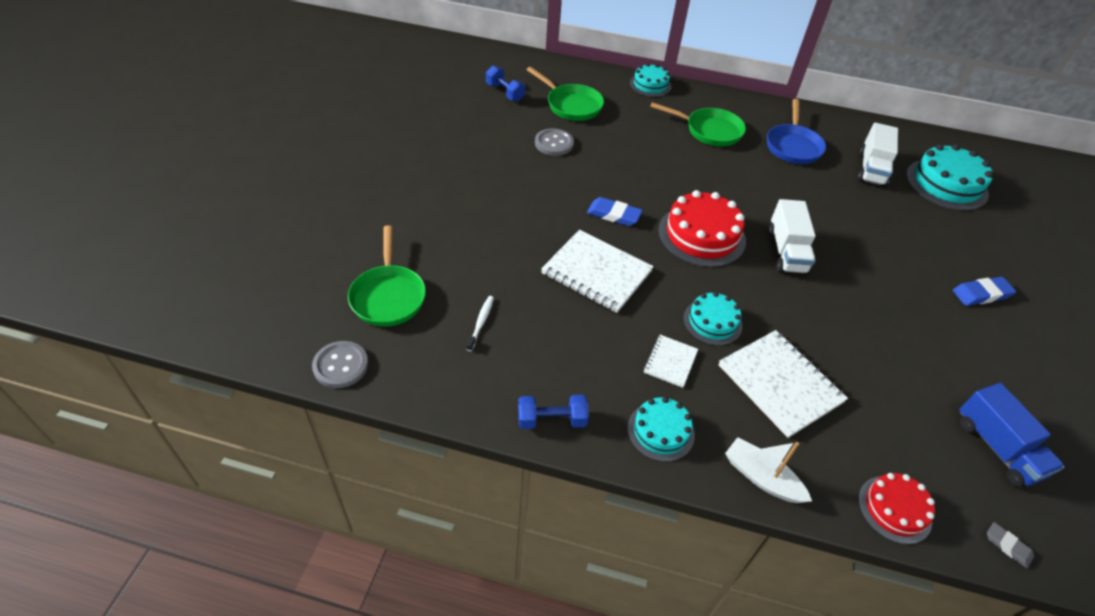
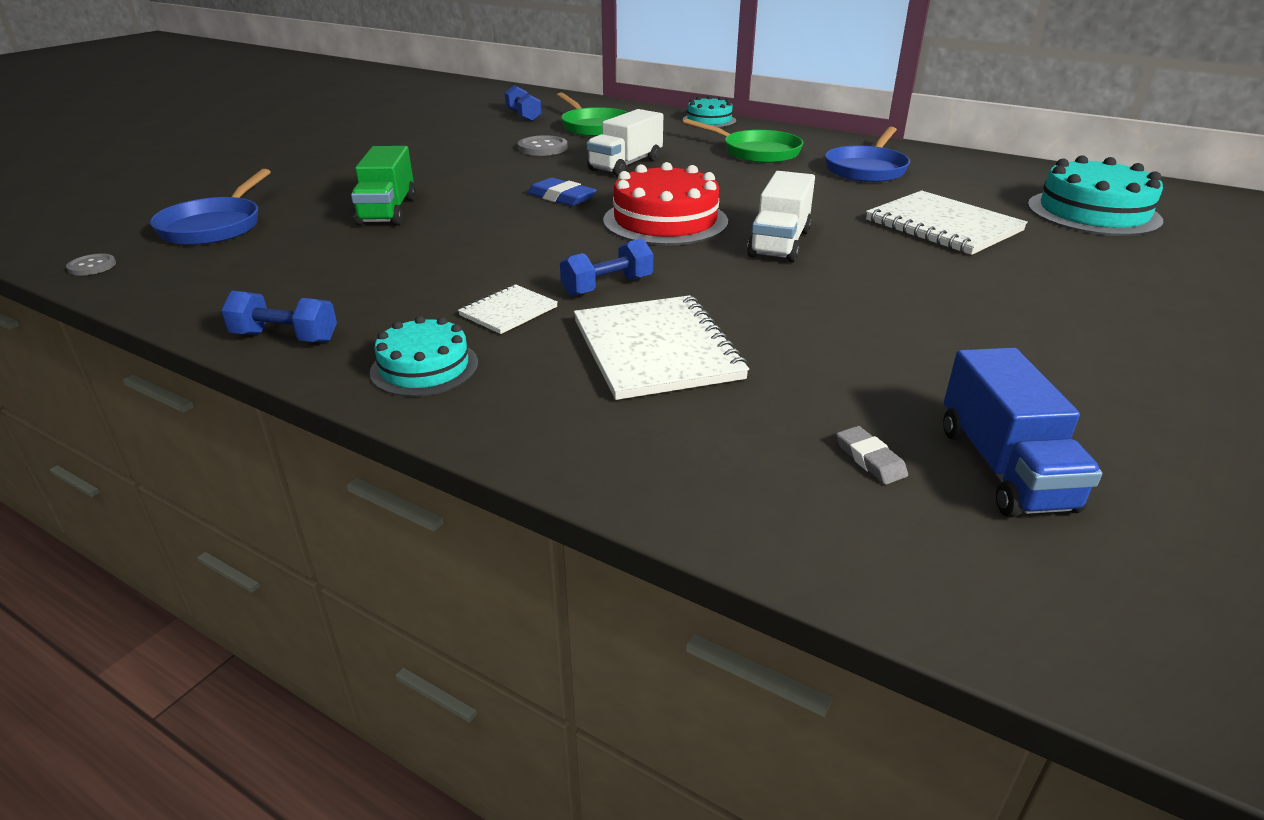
camera: 20 degrees right, 15 degrees down
(340, 365) = (92, 266): grey button -> grey button, size x0.60
(388, 296) = (215, 226): green pan -> blue pan
(481, 322) = (296, 255): white toothbrush -> none
(502, 253) = (387, 211): none -> green truck
(596, 272) = (489, 234): white notebook -> white notebook (943, 226)
(712, 322) = (607, 286): turquoise cake -> blue dumbbell
(762, 478) = (532, 434): white boat -> none
(871, 169) = (975, 193): white truck -> white truck (625, 165)
(894, 509) = (738, 506): red cake -> none
(981, 294) = (1087, 309): blue eraser -> none
(1007, 546) = (940, 594): grey eraser -> grey eraser (870, 459)

